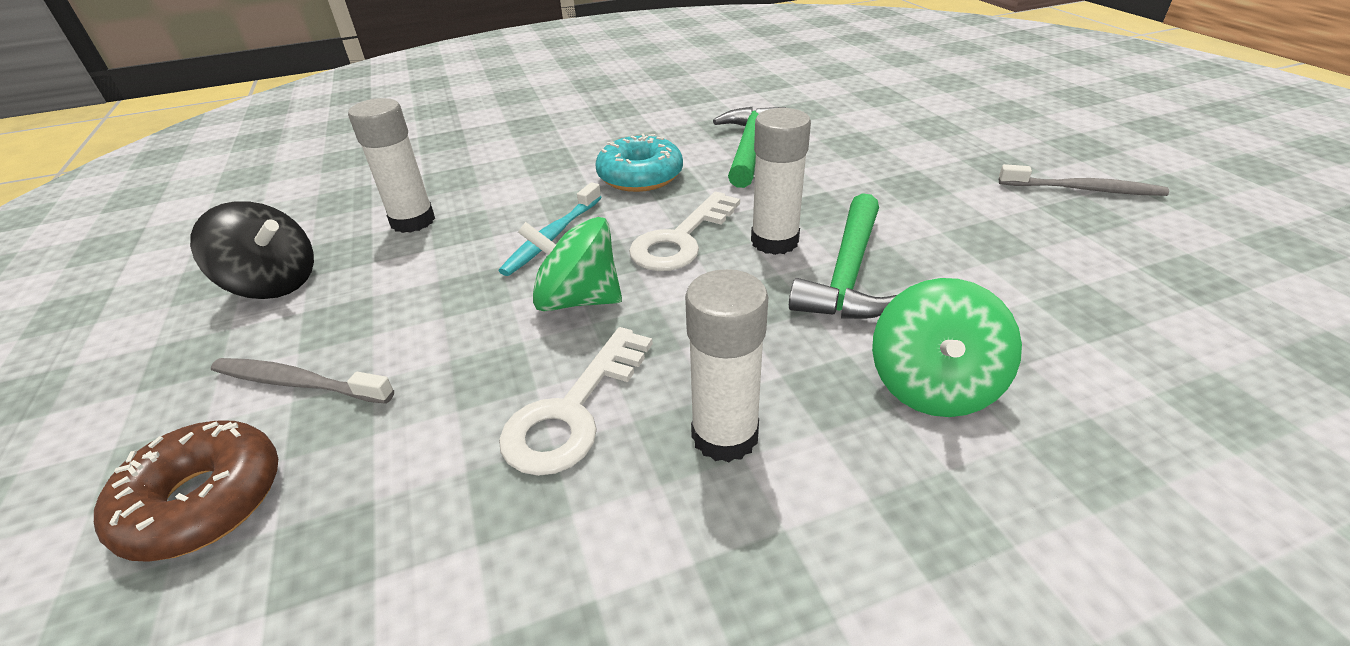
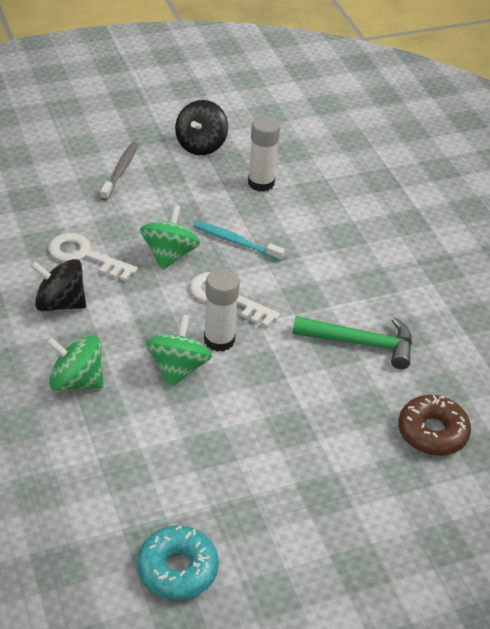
camera: 85 degrees right, 5 degrees up
(204, 501) = (58, 163): brown donut -> brown donut (432, 432)
(640, 176) = (314, 281): turquoise donut -> turquoise donut (177, 569)
(725, 435) = (60, 303): white glue stick -> black spinning top
(847, 274) = (178, 368): green hammer -> green spinning top
(1083, 189) = (275, 532): grey toothbrush -> none

